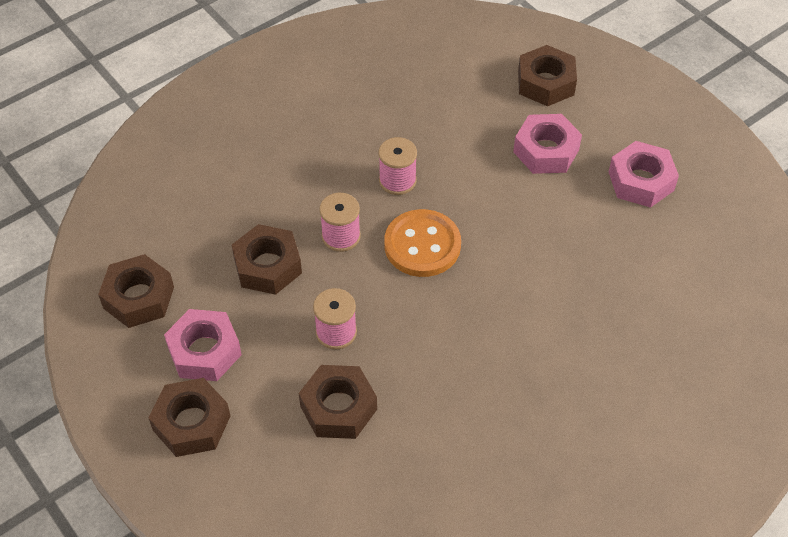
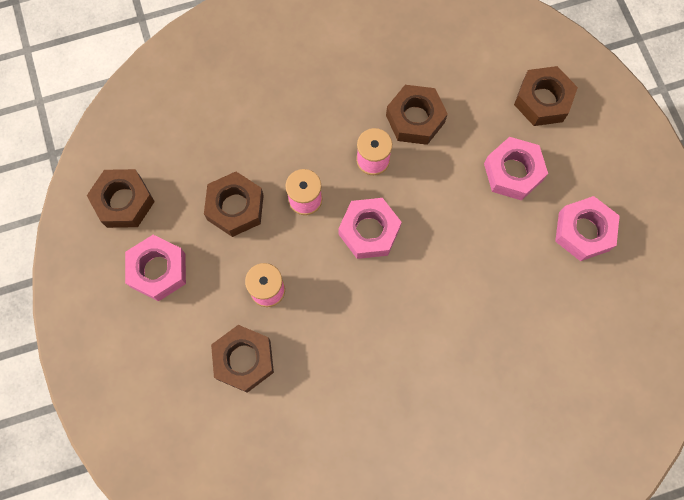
camera: 20 degrees right, 20 degrees up
(191, 423) = (126, 332): brown nut -> brown nut (415, 119)
(422, 245) = (369, 231): orange button -> pink nut

